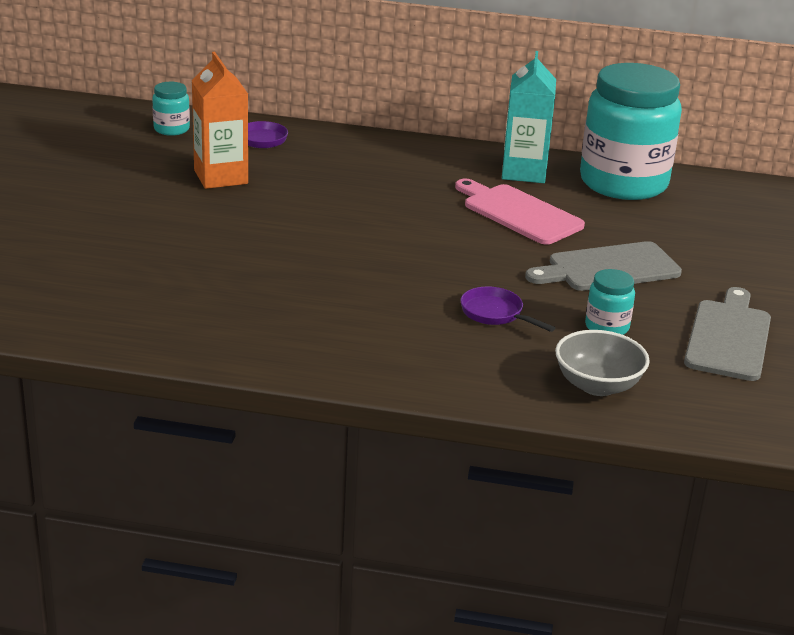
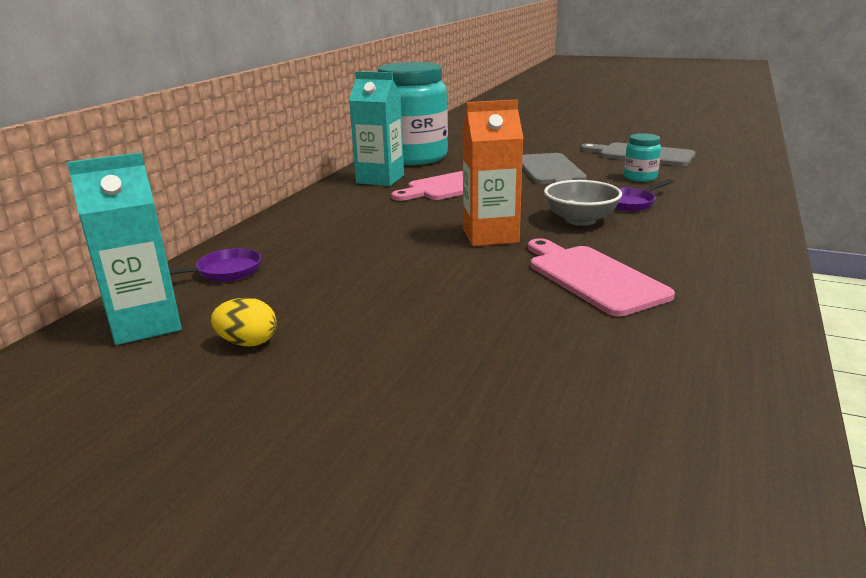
camera: 75 degrees left, 5 degrees down
(149, 163) = (248, 343): none -> yellow egg
(171, 129) = (146, 324): turquoise jar -> turquoise carton
(221, 177) = (321, 296): orange carton -> orange carton (490, 236)
(275, 282) = (592, 277): none -> pink cutting board
(597, 385) = (725, 185): grey bowl -> grey bowl (580, 220)

